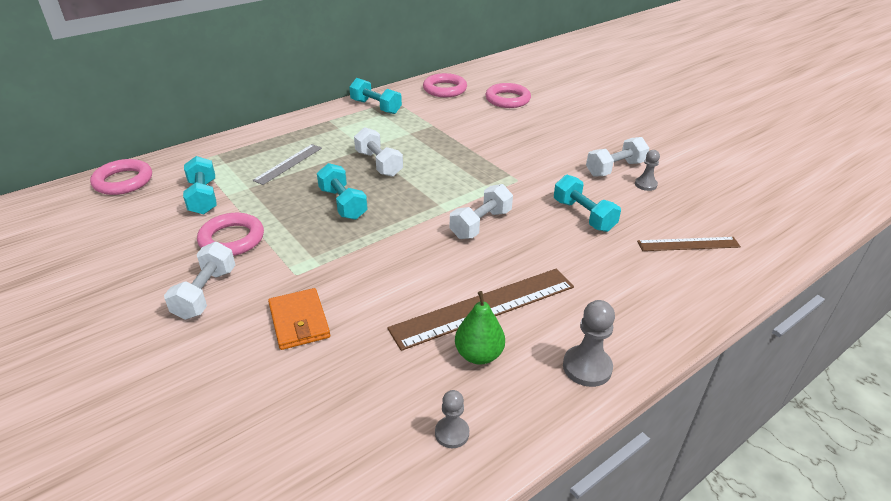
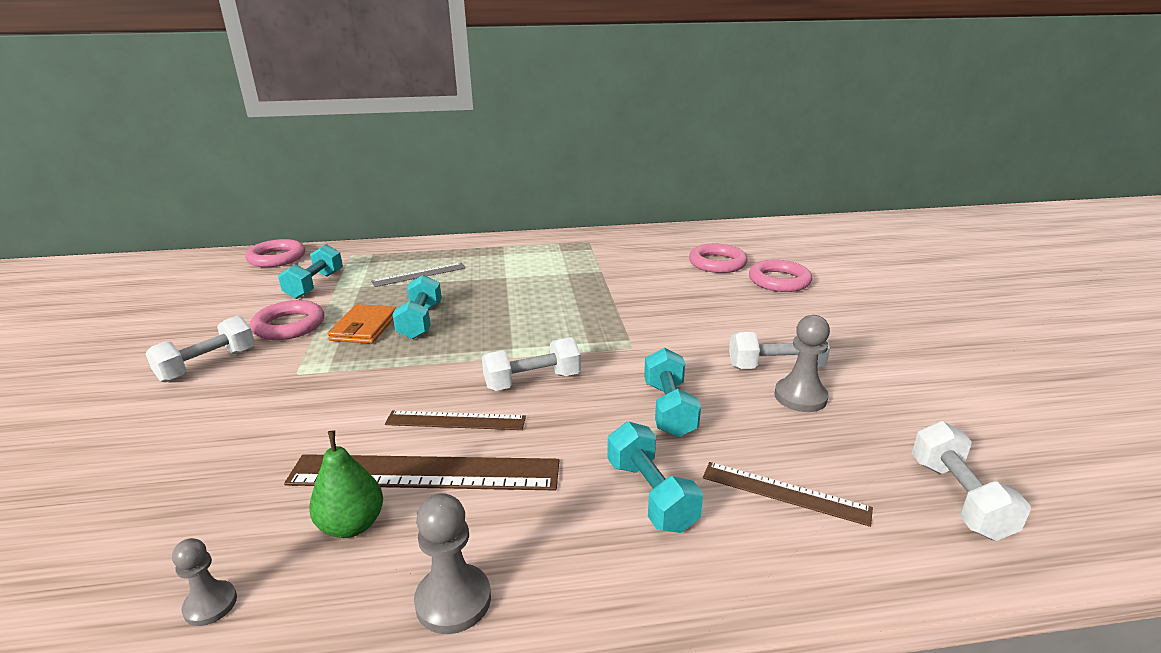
camera: 30 degrees right, 10 degrees down
(299, 321) = (240, 418): orange wallet -> orange wallet (364, 327)
(376, 107) = (562, 243): turquoise dumbbell -> turquoise dumbbell (650, 495)
(378, 164) = (500, 294): white dumbbell -> white dumbbell (958, 498)
(445, 89) = (655, 240): pink ring -> pink ring (779, 281)
(462, 267) = (455, 420): none -> brown ruler
(645, 184) = (800, 397): grey pawn -> grey pawn, size x1.57

